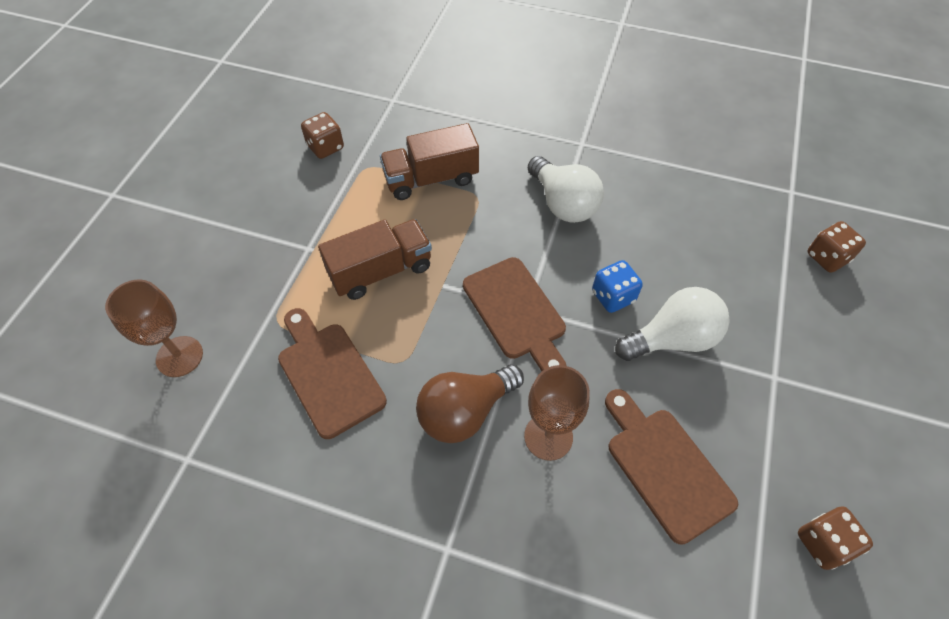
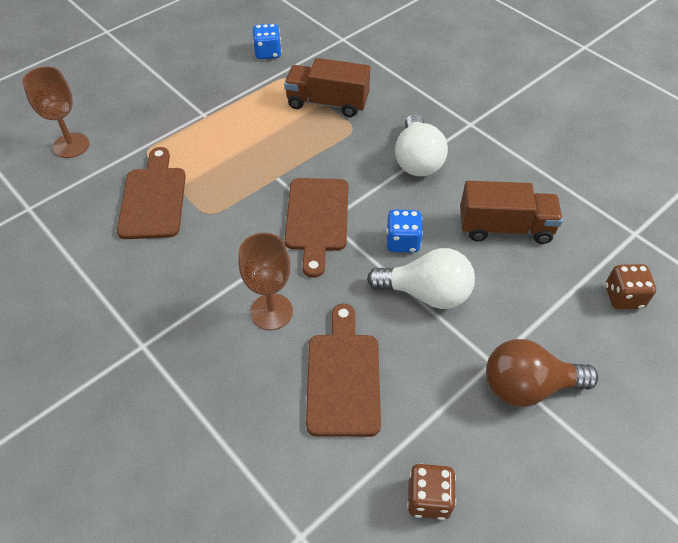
camera: 30 degrees right, 5 degrees down
(325, 147) = (268, 53): brown dice -> blue dice
(381, 271) = (241, 149): brown truck -> brown truck (505, 227)
(465, 412) = (225, 266): brown light bulb -> brown light bulb (528, 386)

